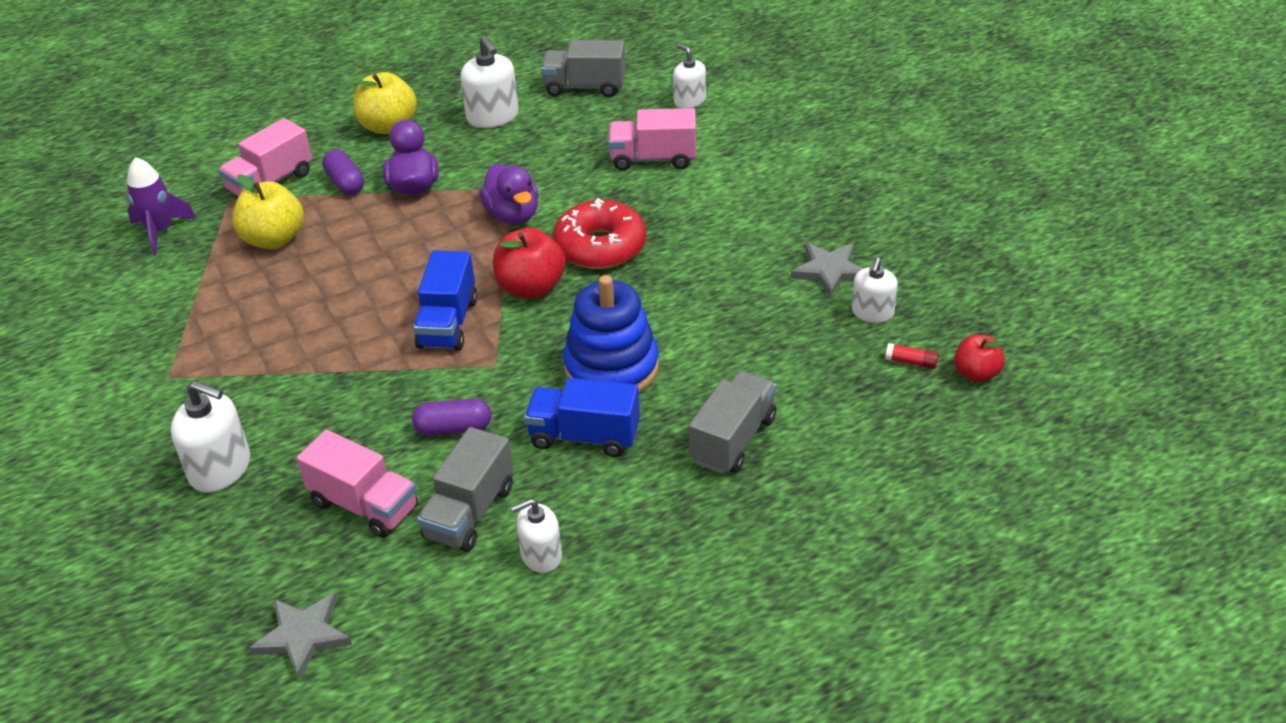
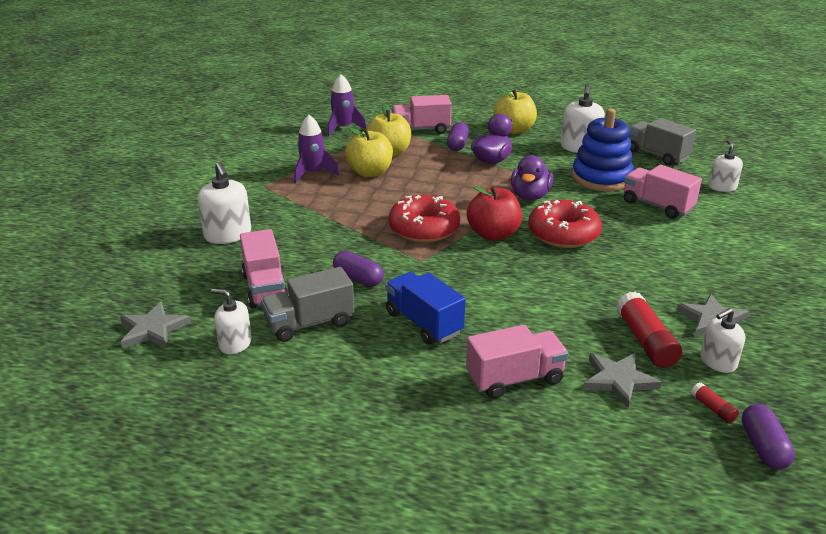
camera: 40 degrees right, 10 degrees down
(212, 322) = (313, 173): none -> purple rocket
(286, 281) = (370, 173): none -> yellow apple
(448, 323) = (424, 228): blue truck -> red donut
(541, 555) = (315, 368): white soap dispenser -> white soap dispenser (235, 343)
(611, 368) = (488, 297): blue stacking toy -> blue stacking toy (601, 178)
(733, 440) = (515, 379): grey truck -> pink truck
(797, 327) = (645, 341): none -> red glue stick
(817, 383) = (618, 380): none -> grey star
(976, 374) = (763, 447): red apple -> purple capsule

